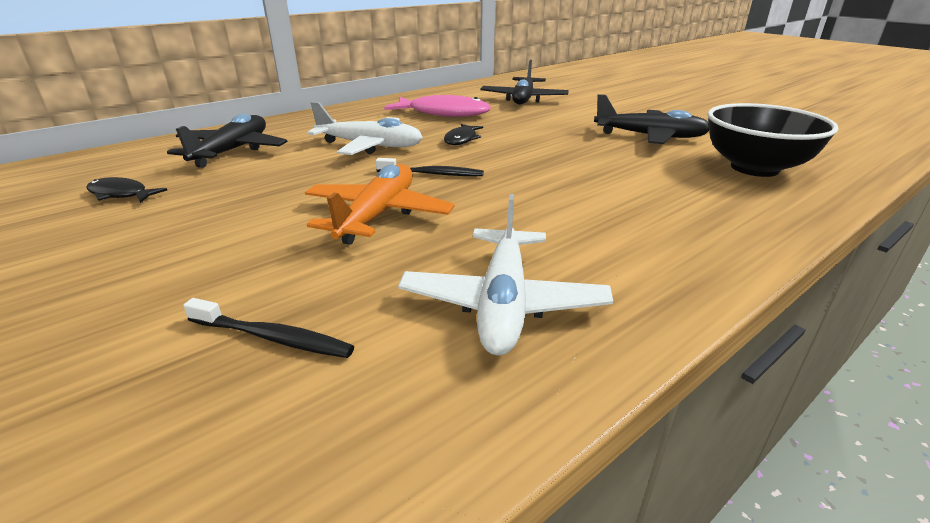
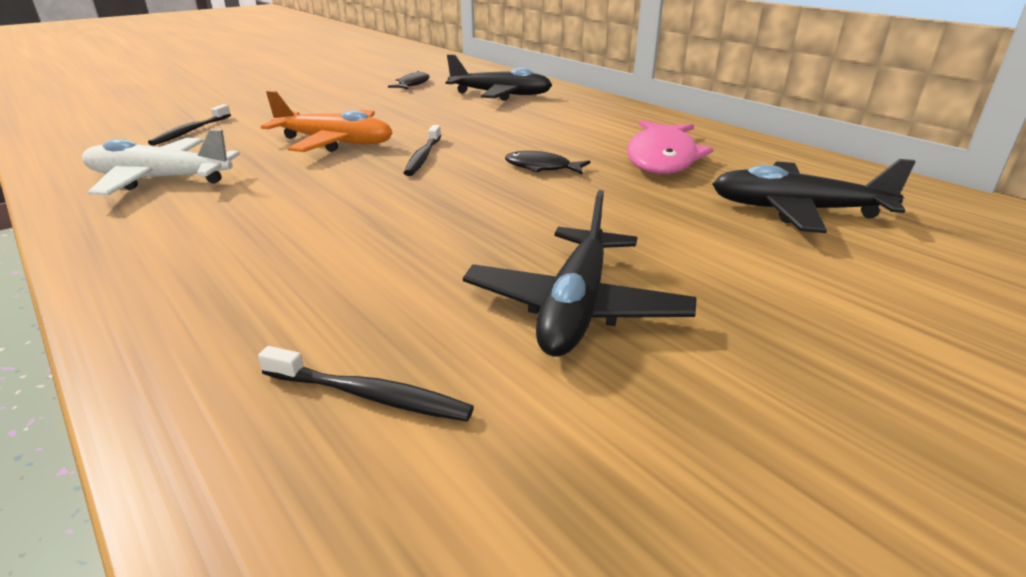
camera: 90 degrees right, 0 degrees up
(370, 146) = (515, 132): white plane -> none
(754, 168) = (370, 395): black bowl -> black toothbrush

